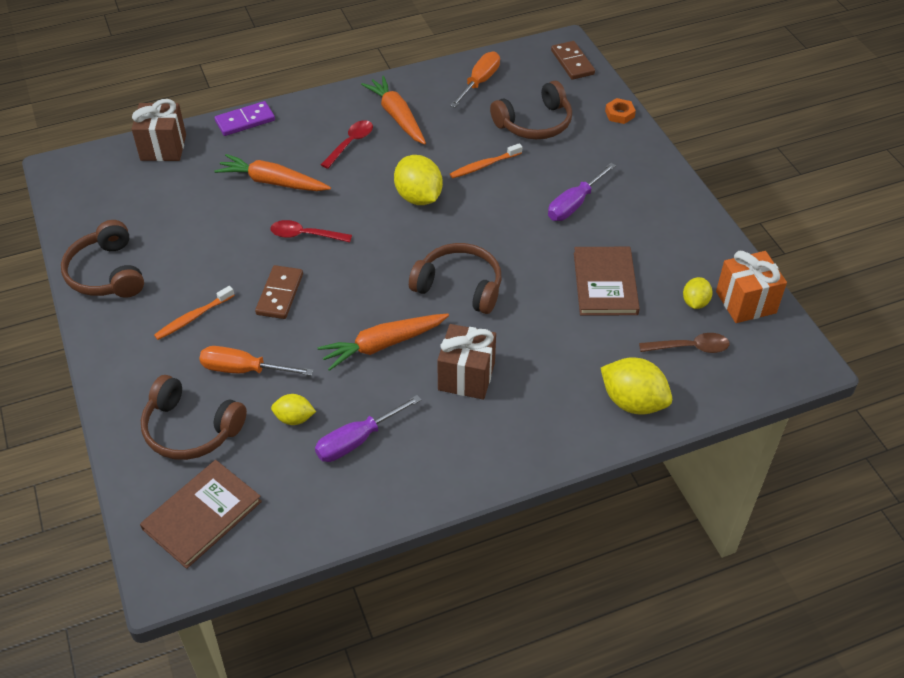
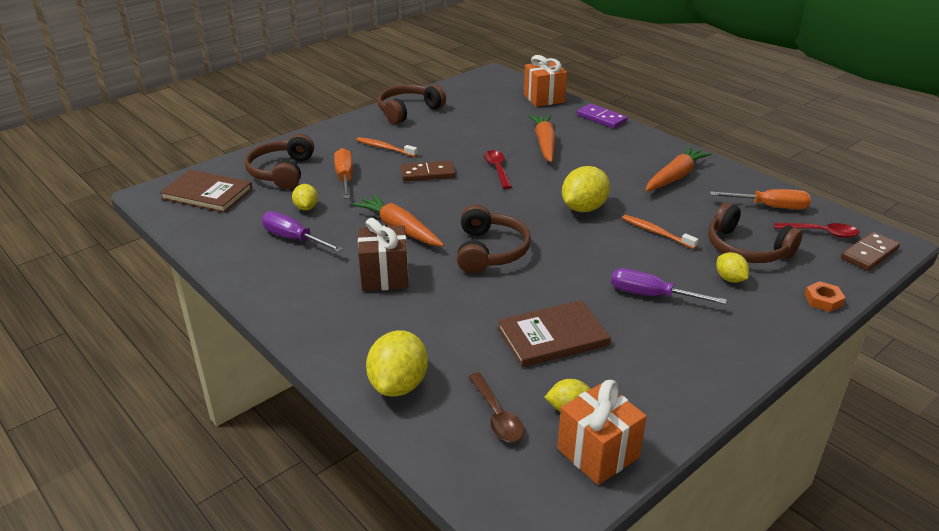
camera: 70 degrees right, 15 degrees down
(163, 147) = (544, 98): brown gift -> orange gift
(350, 143) = (619, 164): red spoon -> red spoon (821, 233)
(571, 150) = (730, 279): none -> yellow lemon

